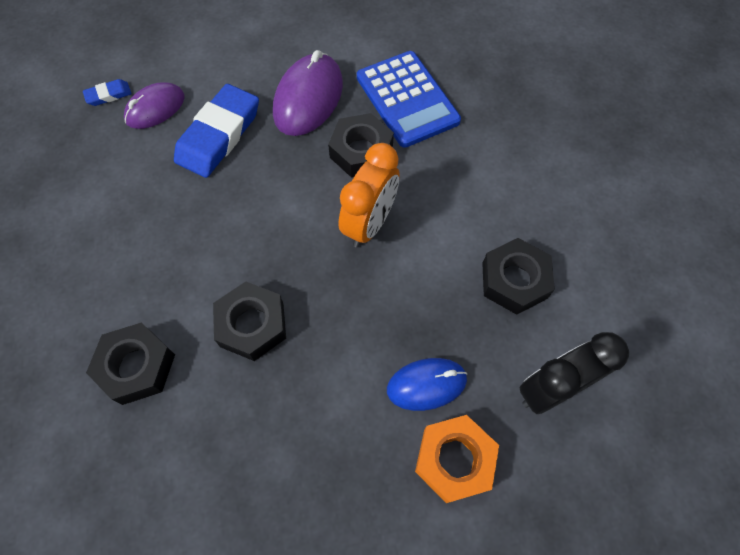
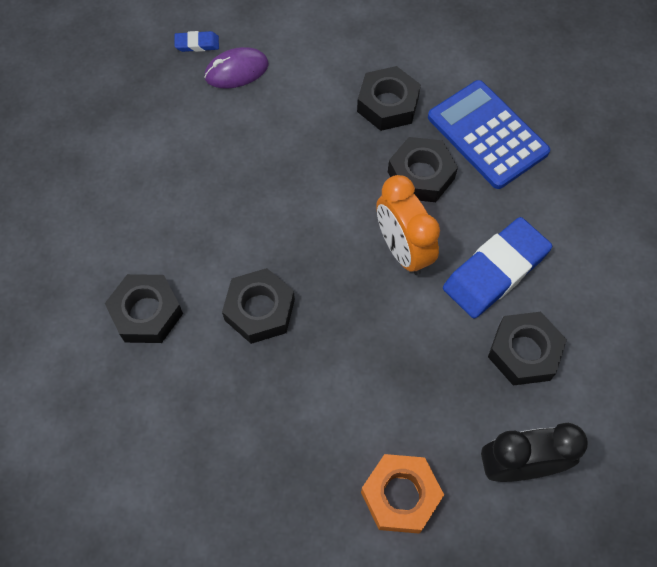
camera: 20 degrees right, 0 degrees up
(219, 135) = (288, 116): blue eraser -> blue eraser (495, 271)
(308, 99) = (387, 104): purple mouse -> black nut
(369, 223) = (402, 250): orange clock -> orange clock turned 105 degrees clockwise
(407, 99) = (487, 135): blue calculator -> blue calculator turned 150 degrees clockwise
(426, 384) = (400, 420): blue mouse -> none

